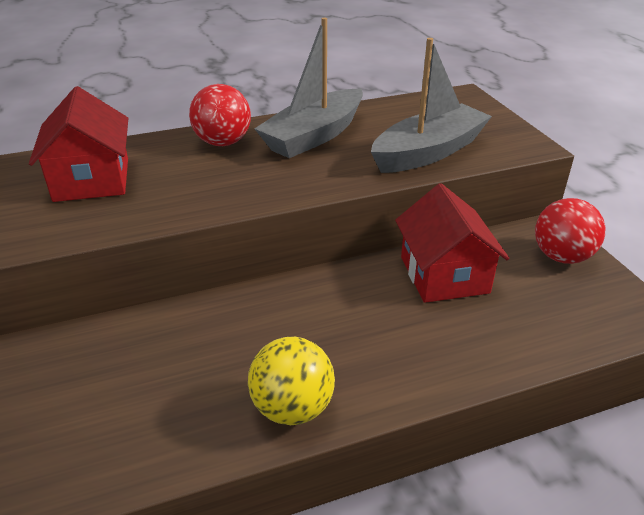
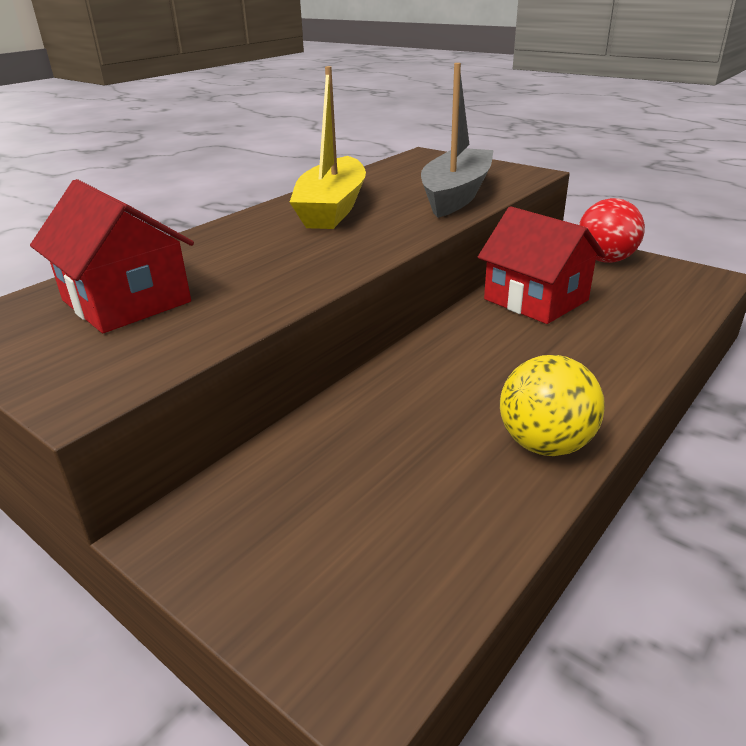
camera: 30 degrees left, 5 degrees down
(223, 143) = (242, 234): red ball -> none
(314, 136) = (332, 208): grey boat -> yellow boat

